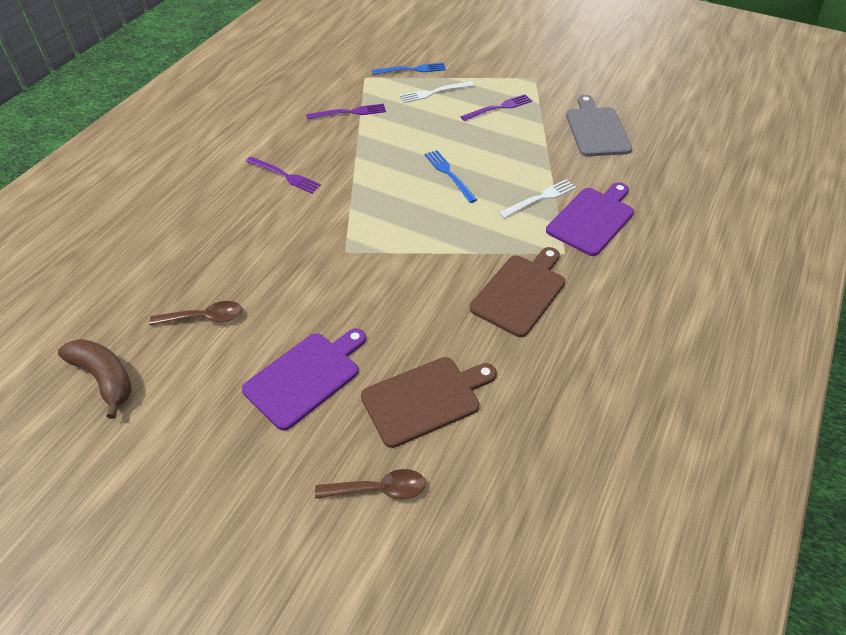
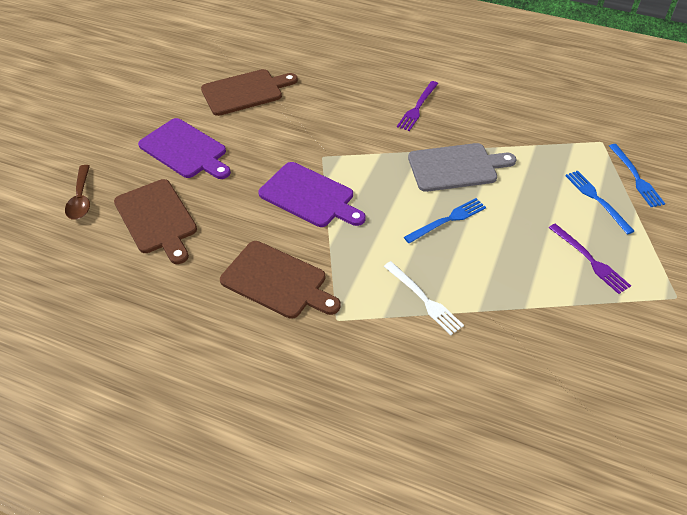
camera: 85 degrees right, 0 degrees up
(104, 378) = (192, 60): brown banana -> none
(205, 317) = (245, 92): brown spoon -> brown cutting board
(349, 112) = (530, 137): purple fork -> none
(434, 92) = (597, 199): white fork -> blue fork
(592, 219) = (396, 349): purple cutting board -> purple cutting board (310, 196)
(596, 130) = (580, 364): grey cutting board -> grey cutting board (456, 167)

